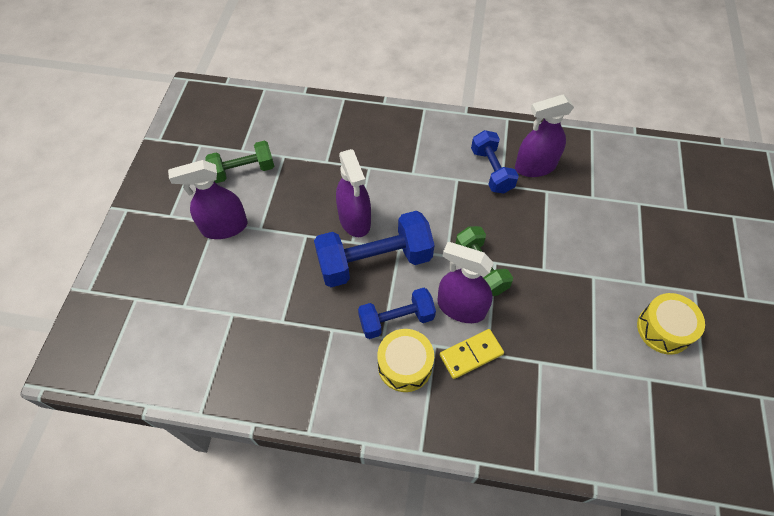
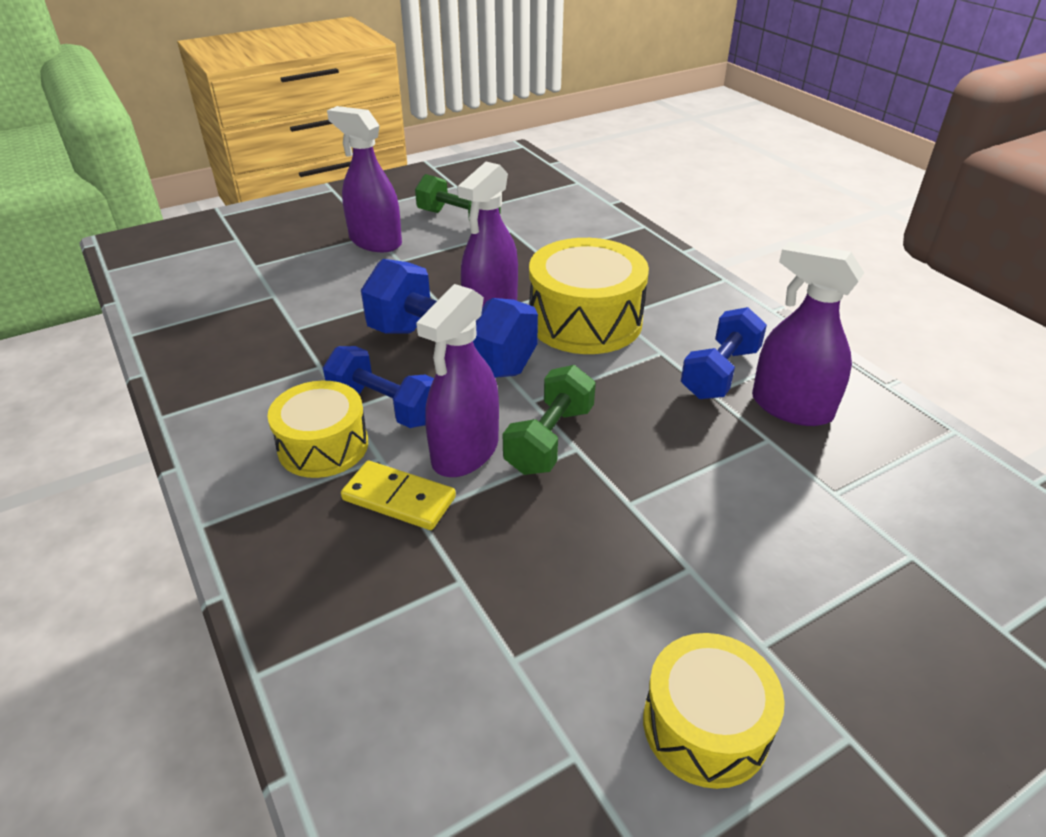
camera: 50 degrees right, 20 degrees down
(404, 188) = (585, 320): none -> yellow drum
(461, 307) = (465, 452): purple spray bottle -> purple spray bottle turned 135 degrees counterclockwise

